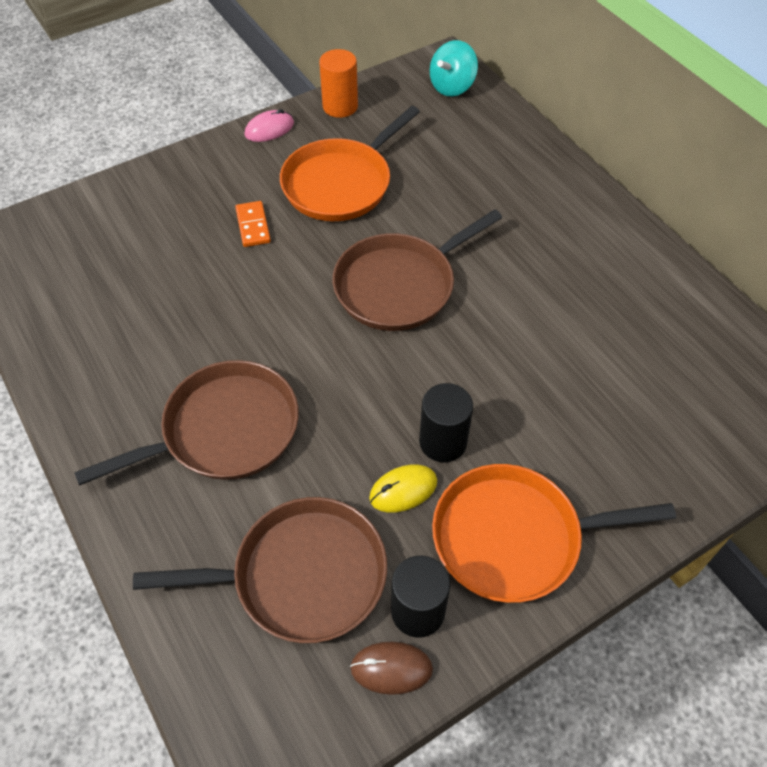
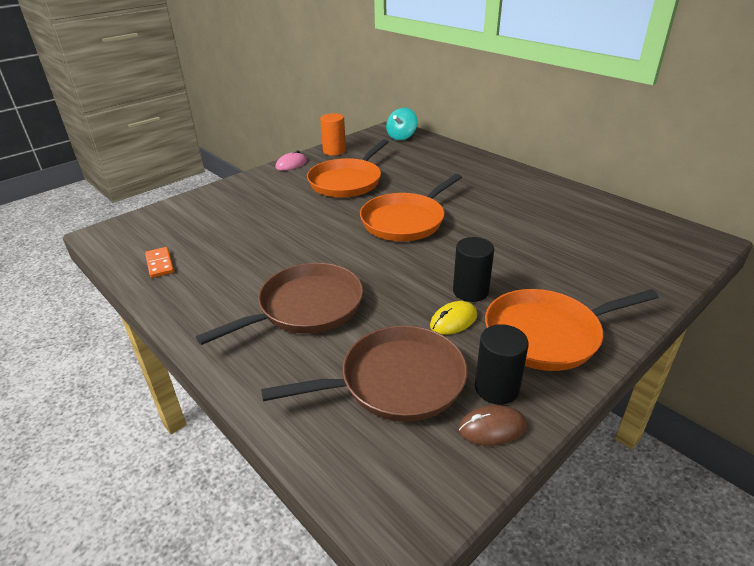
camera: 10 degrees left, 20 degrees down
(253, 226) = (294, 206): orange domino -> orange domino (160, 264)
(399, 286) = (405, 221): brown pan -> orange pan

